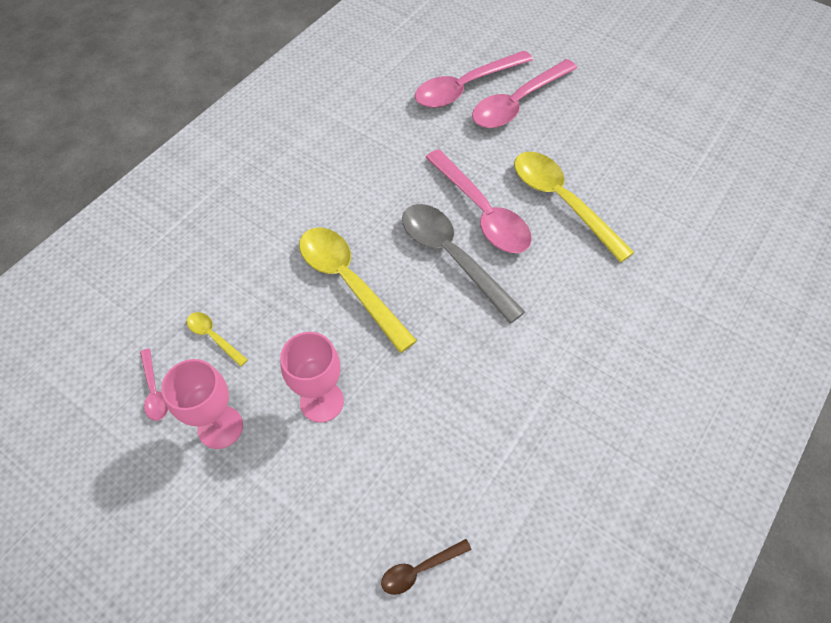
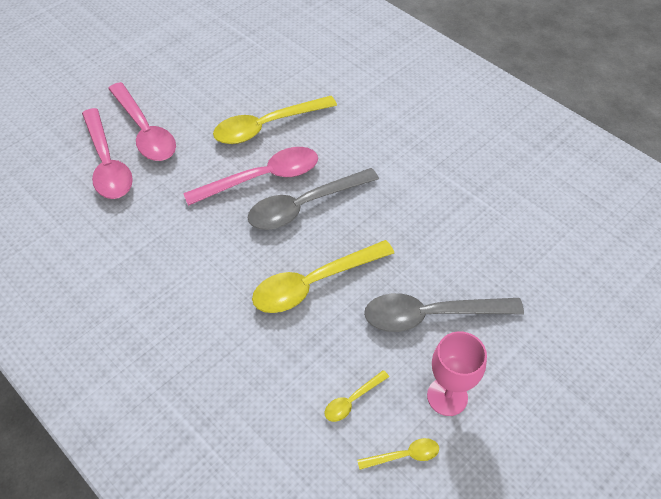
camera: 80 degrees left, 5 degrees down
(154, 391) = (404, 455): pink spoon -> yellow spoon
(322, 401) = (430, 315): pink goblet -> grey spoon
(419, 569) = (567, 267): brown spoon -> none

